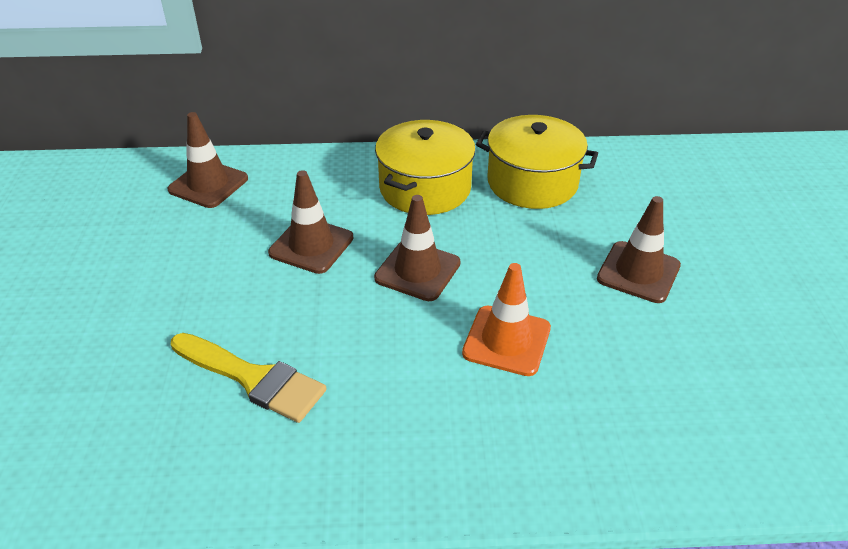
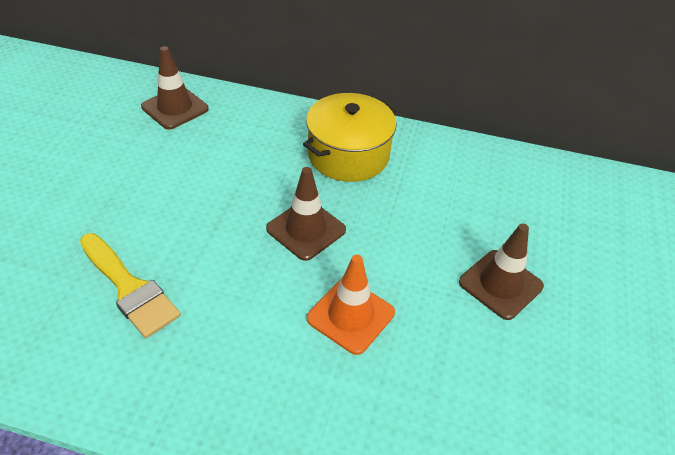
camera: 15 degrees right, 5 degrees up
(311, 245) = (230, 183): brown traffic cone -> none
(532, 182) = (445, 172): yellow pot -> none

